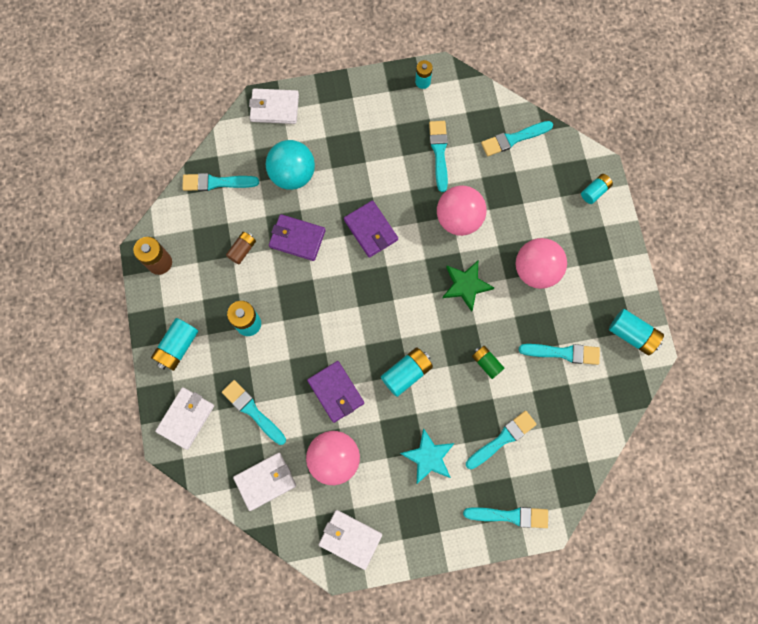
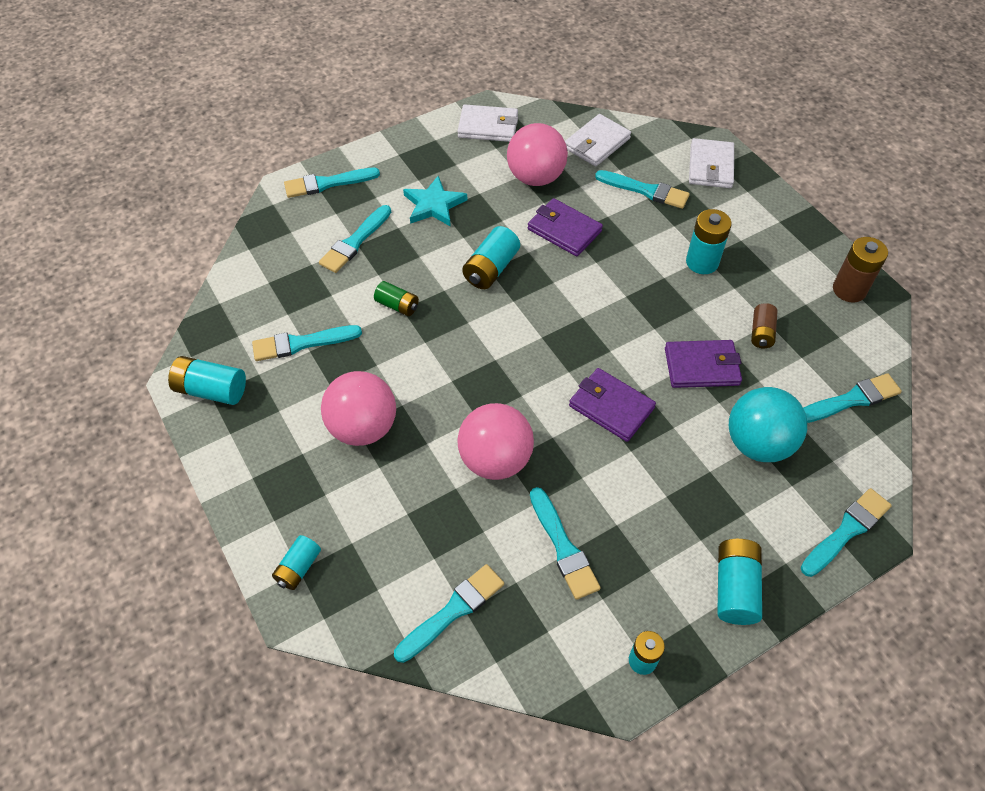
camera: 160 degrees right, 20 degrees down
(177, 347) = (765, 219): turquoise battery -> turquoise battery (735, 588)
(274, 108) = (847, 531): white wallet -> turquoise brush
(466, 285) = (454, 380): green star -> none

